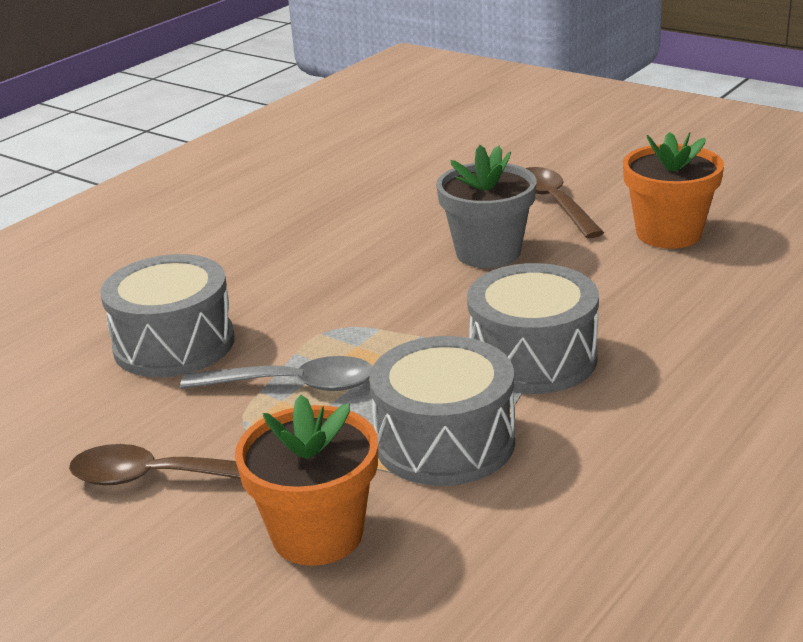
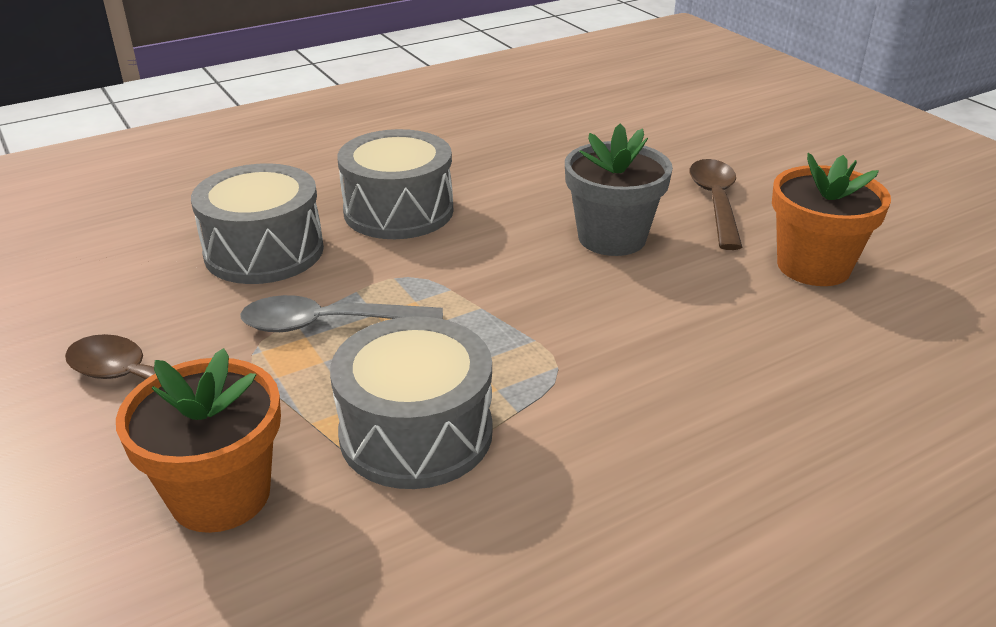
camera: 20 degrees right, 5 degrees up
(293, 385) = (328, 324): grey spoon -> grey spoon turned 150 degrees clockwise
(533, 358) = (571, 366): grey drum -> grey drum (398, 211)

